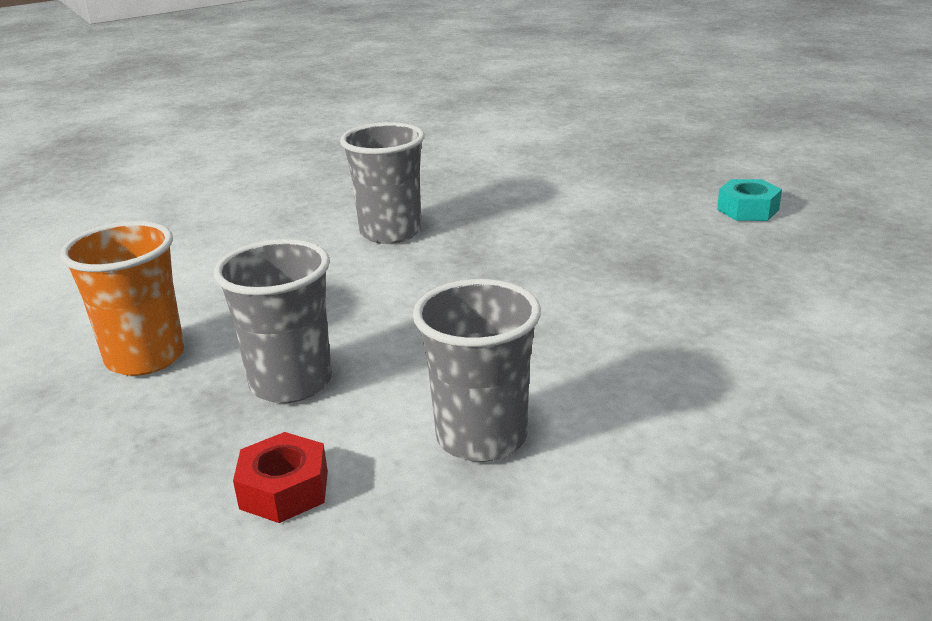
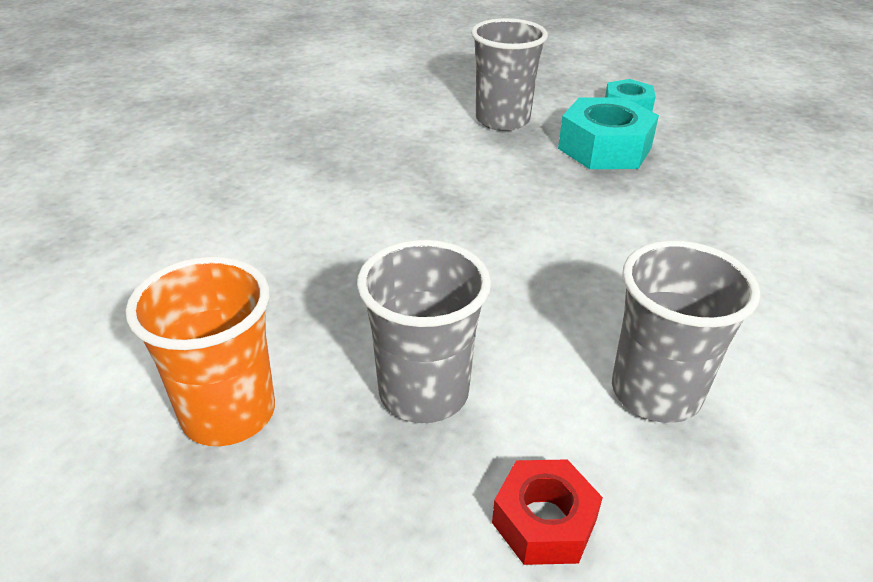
camera: 30 degrees left, 10 degrees up
(390, 232) = (350, 191): grey cup -> grey cup (502, 120)
(675, 241) = (604, 148): none -> turquoise nut

